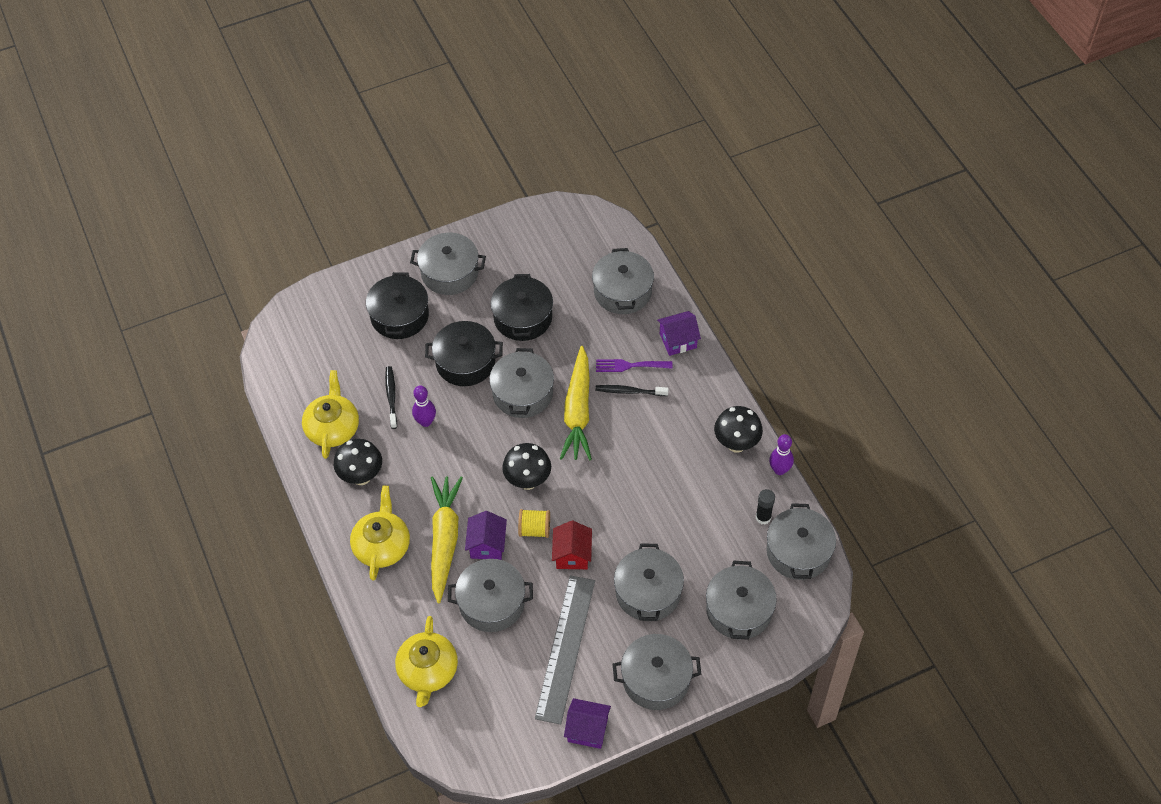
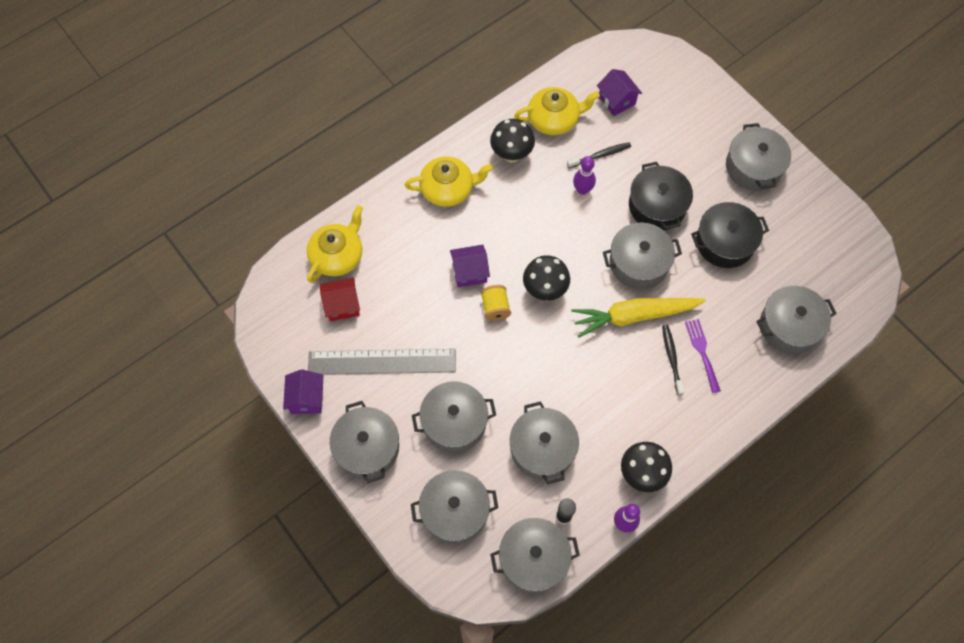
camera: 75 degrees right, 10 degrees up
(399, 316) = (689, 139): black pot -> none
(428, 671) = (337, 256): yellow teapot -> yellow teapot turned 135 degrees clockwise
(445, 540) = (466, 236): yellow carrot -> none
(492, 603) = (413, 290): grey pot -> grey pot (542, 448)
(572, 554) = (477, 346): red house -> red house (342, 305)
(678, 340) = (748, 392): purple house -> purple house (616, 100)

